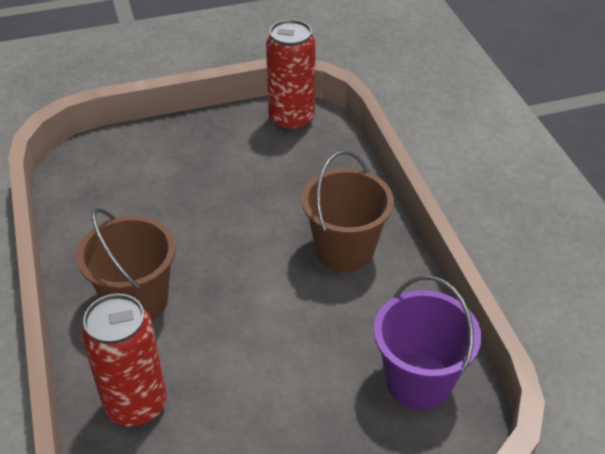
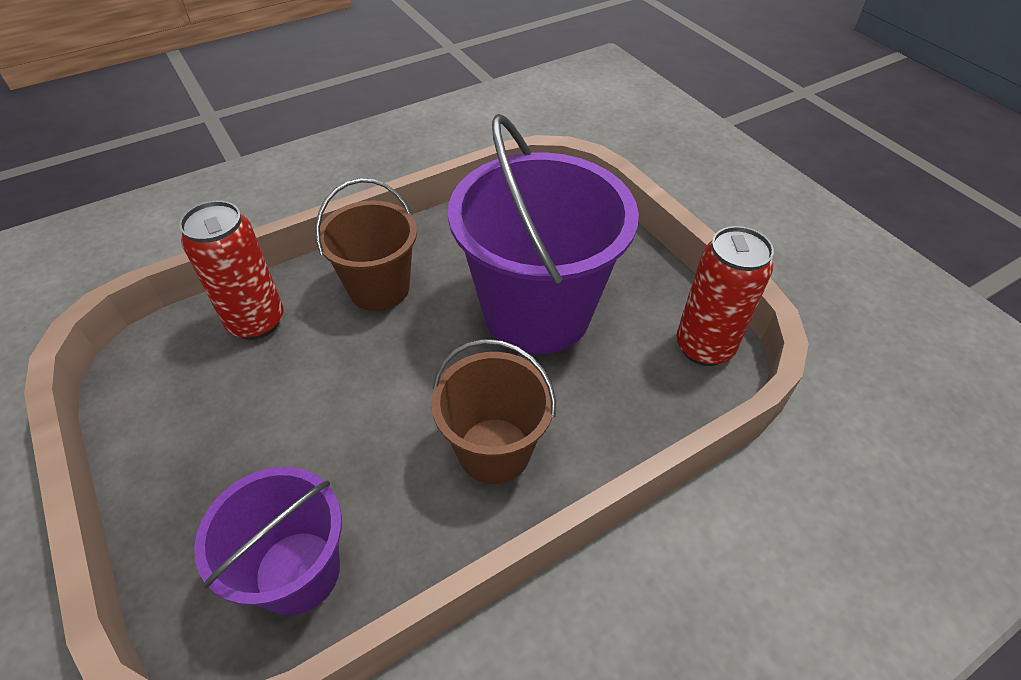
camera: 75 degrees right, 5 degrees up
(218, 199) = (537, 312): none -> purple bucket

